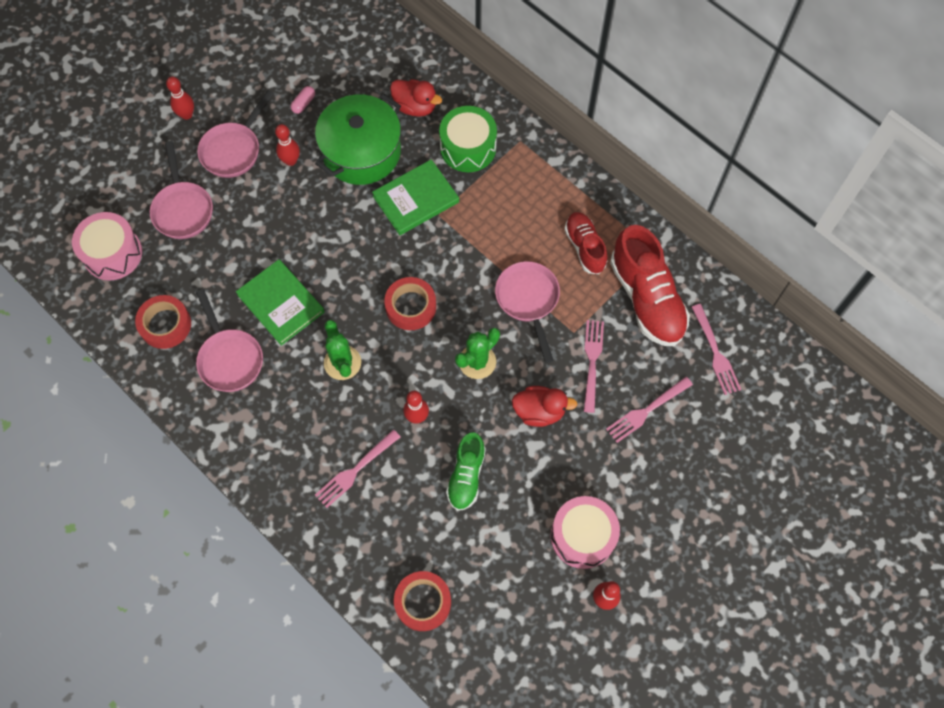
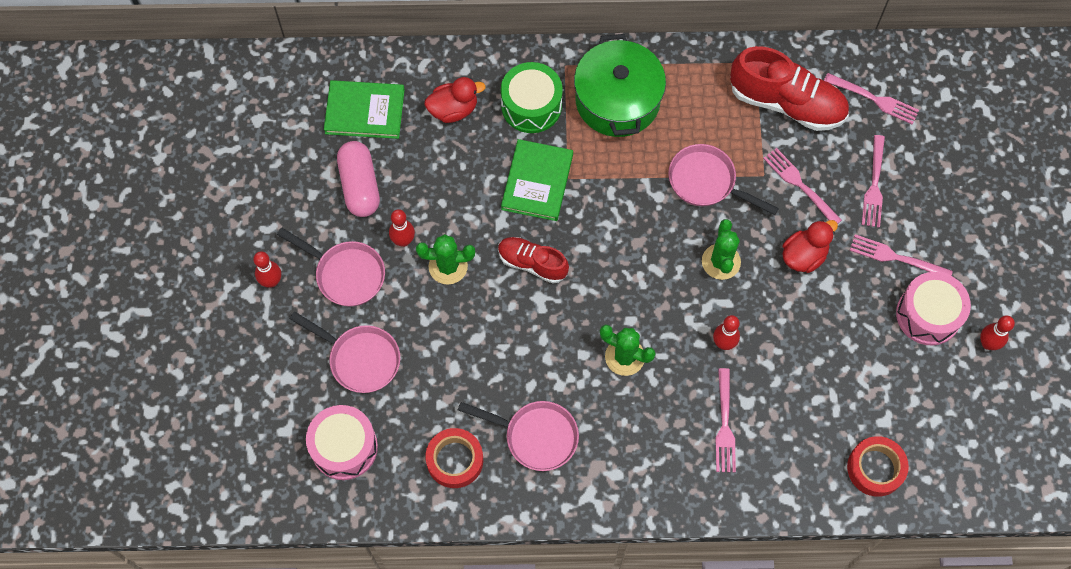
camera: 45 degrees left, 0 degrees up
(234, 150) = (346, 274): pink pan -> pink pan turned 45 degrees counterclockwise
(281, 303) = (526, 357): green book -> green book (365, 111)
(299, 201) = (448, 266): none -> green cactus
(303, 103) = (360, 186): pink capsule -> pink capsule, size x2.21
(361, 152) = (452, 183): green pot -> green pot (617, 100)
(411, 306) = (627, 267): red tape -> none
(466, 476) = (805, 351): green shoe -> none
(584, 247) = (702, 105): red shoe -> red shoe (532, 263)
(605, 475) = (896, 257): none -> pink fork

